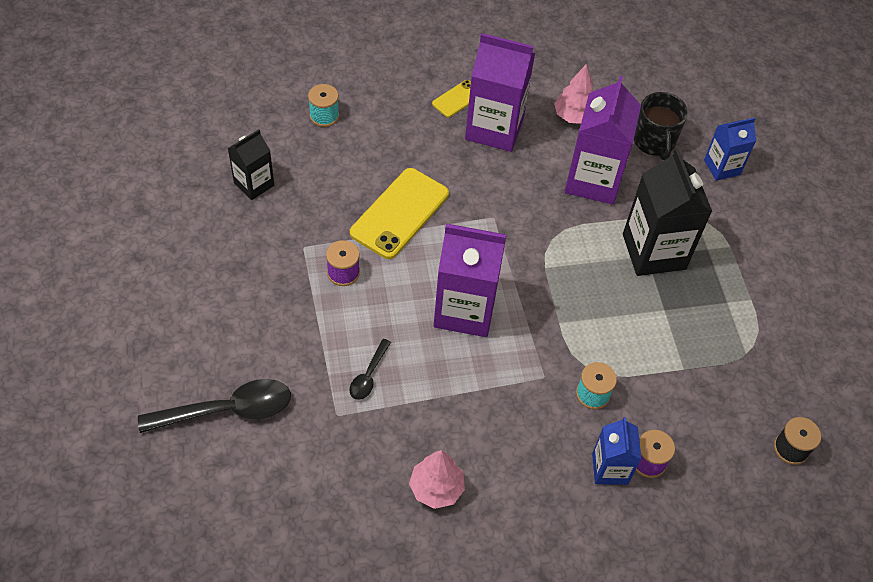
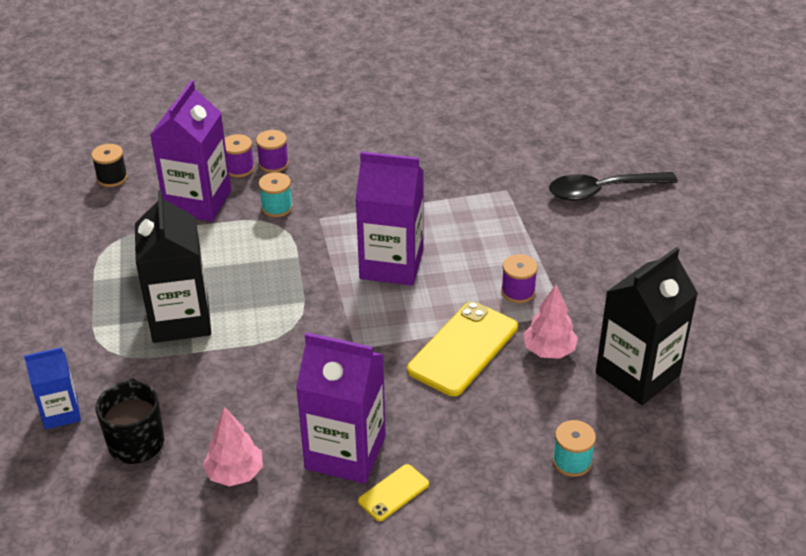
camera: 175 degrees left, 15 degrees down
(254, 184) = (637, 374): black carton -> black carton, size x1.76
(369, 375) = (482, 215): black spoon -> none
(436, 488) = (419, 151): pink tree -> pink tree (549, 351)
(593, 180) = (229, 392): purple carton -> purple carton (198, 202)
(610, 468) = (273, 164): blue carton -> purple spool

